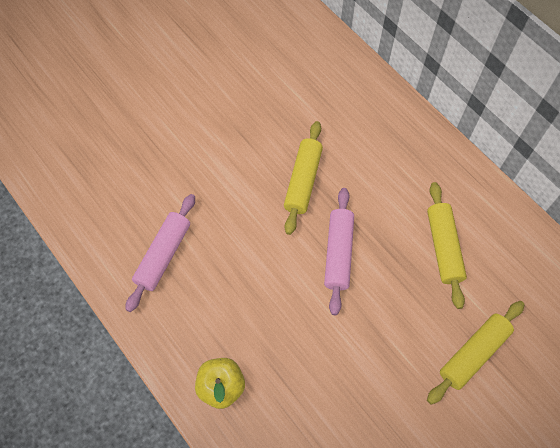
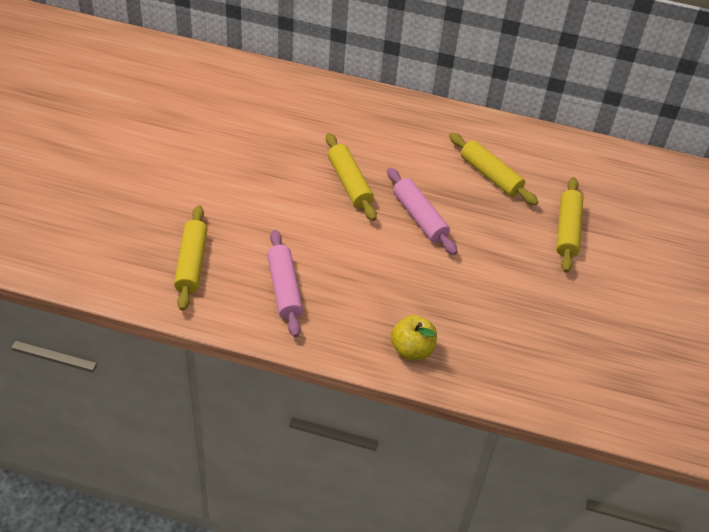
camera: 40 degrees left, 15 degrees down
(110, 185) = (191, 263): none -> yellow rolling pin

